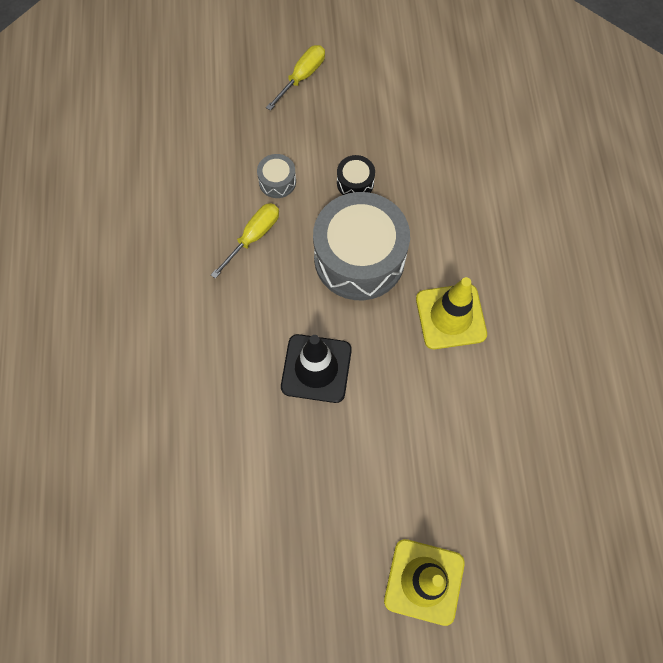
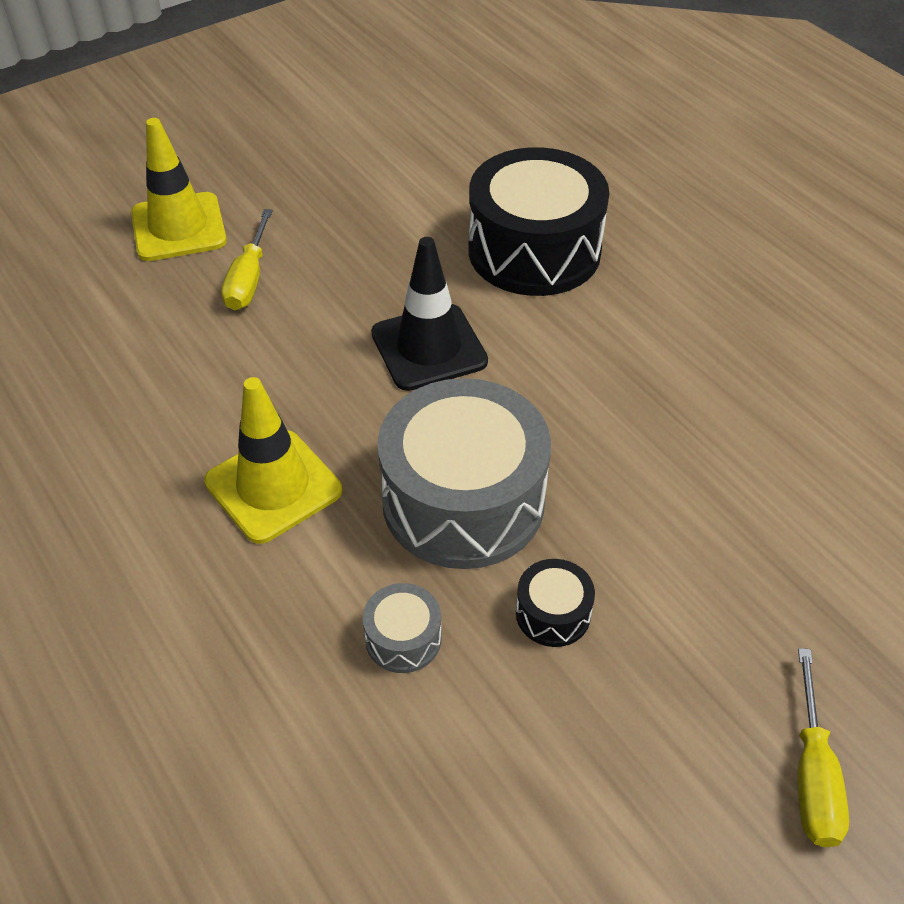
camera: 150 degrees right, 20 degrees down
(199, 415) = (534, 250): none -> black drum
(253, 237) = (643, 455): yellow screwdriver -> yellow screwdriver (249, 279)
(277, 181) = (679, 551): grey drum -> grey drum (403, 638)

